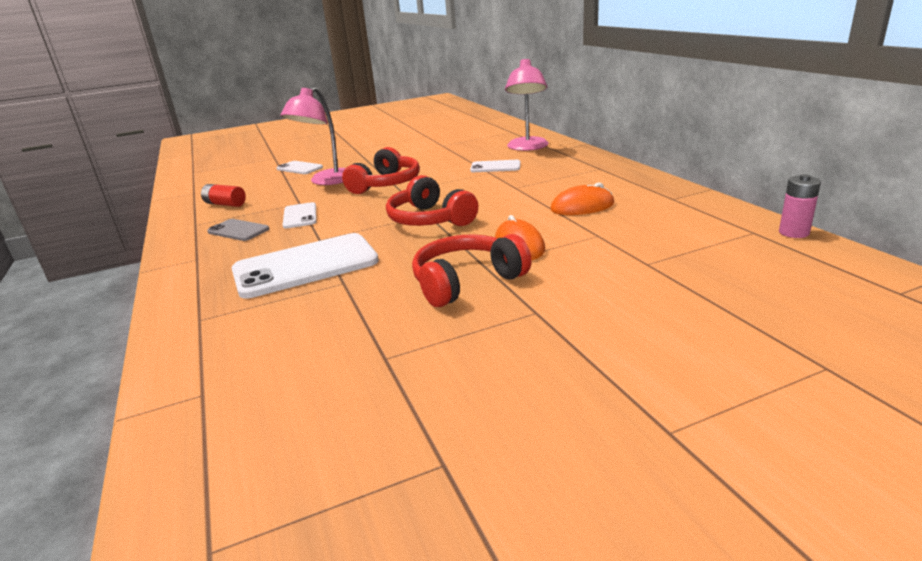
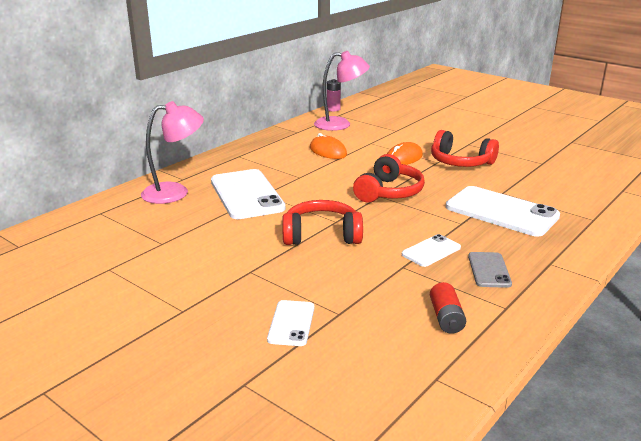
camera: 120 degrees left, 0 degrees up
(327, 181) = (331, 276): pink lamp -> pink lamp (340, 124)
(495, 167) = (246, 194): white phone -> white phone, size x1.96

